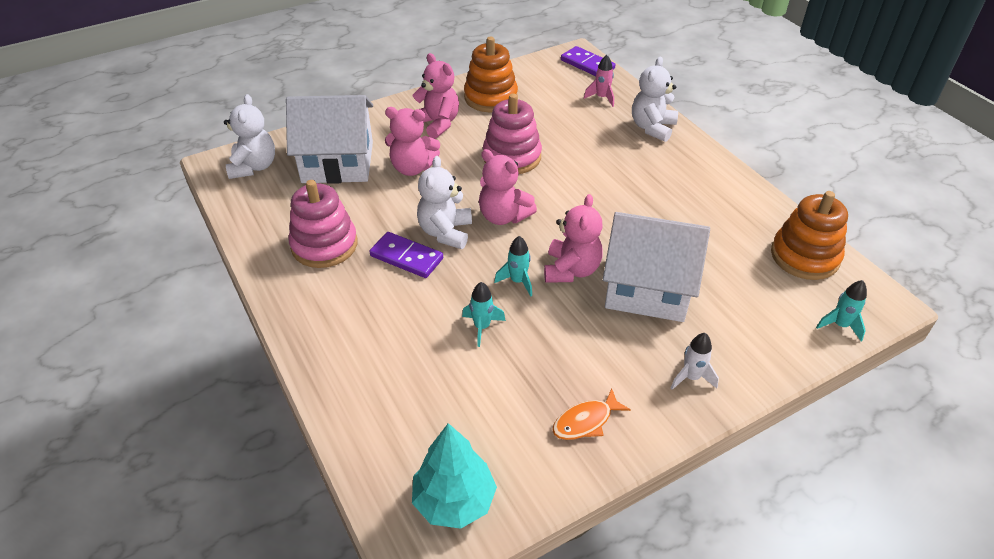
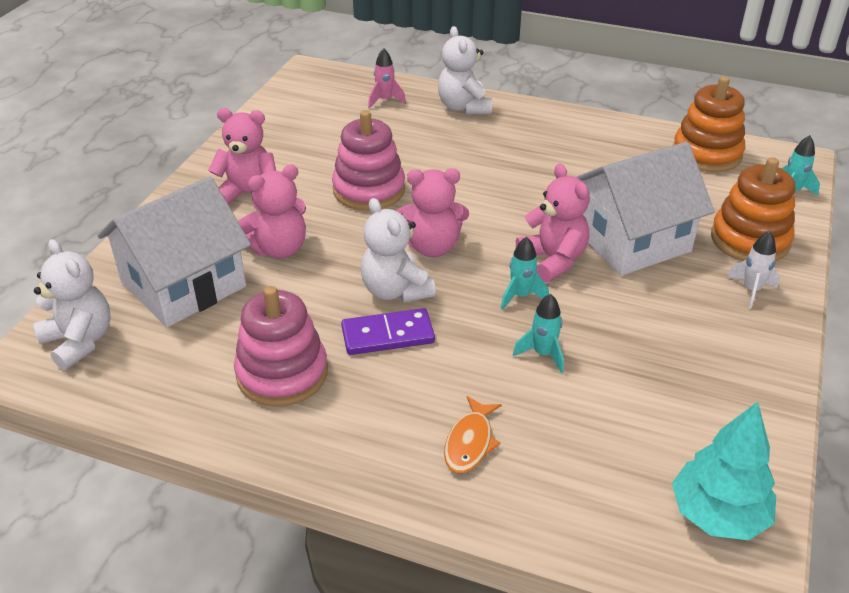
camera: 40 degrees left, 5 degrees down
(490, 97) = (274, 145): orange stacking toy -> orange stacking toy (750, 240)
(585, 421) = (726, 375): orange fish -> orange fish (470, 442)
(587, 64) = (332, 76): purple domino -> none

